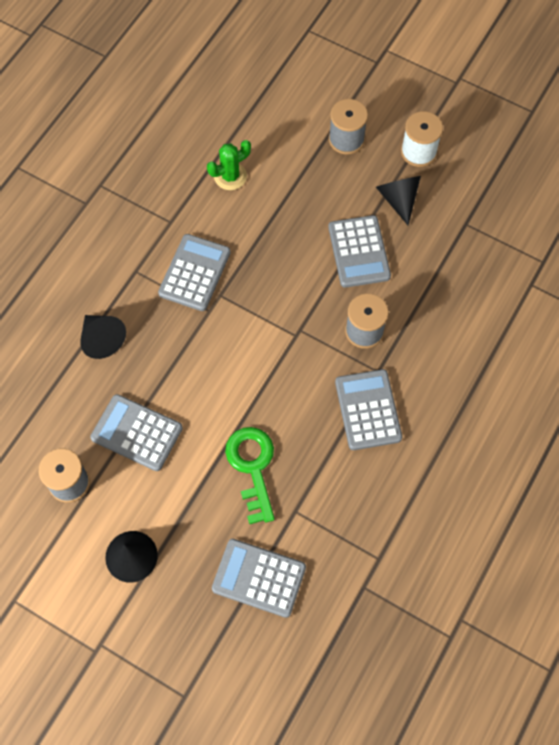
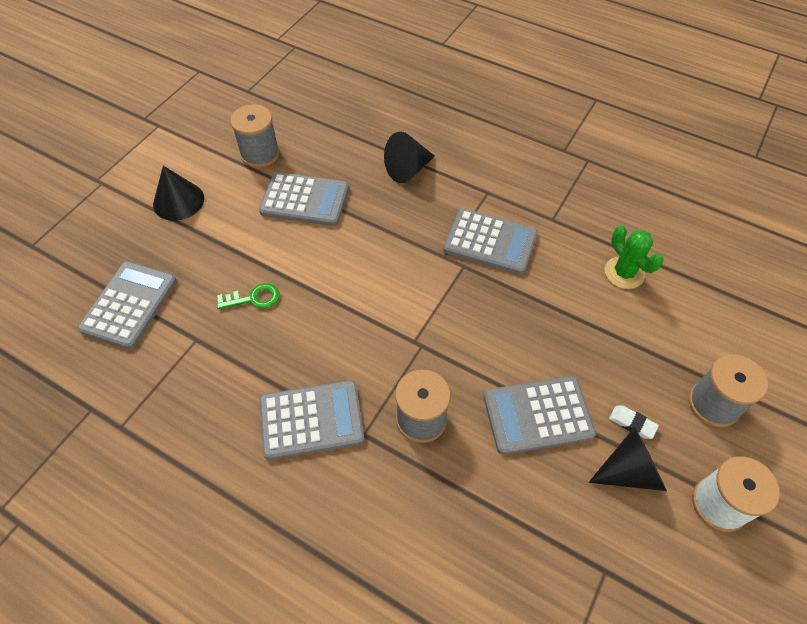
camera: 90 degrees right, 10 degrees down
(137, 433) = (304, 200): grey calculator -> grey calculator turned 75 degrees clockwise
(252, 467) = (254, 298): green key -> green key, size x0.56
(363, 192) = (632, 423): none -> white eraser

